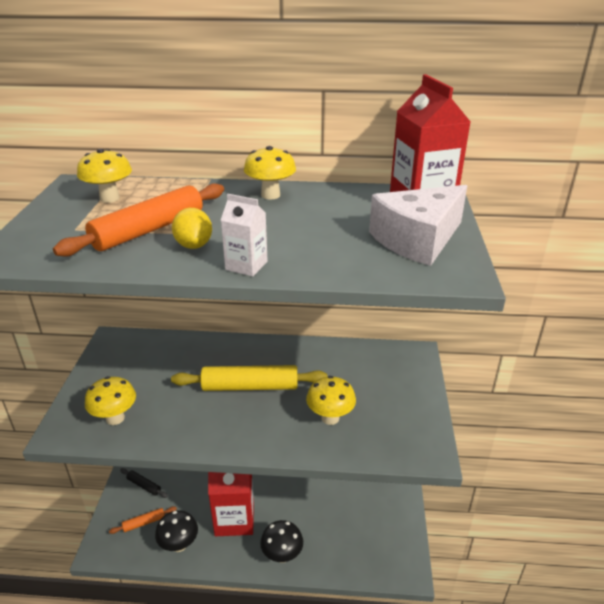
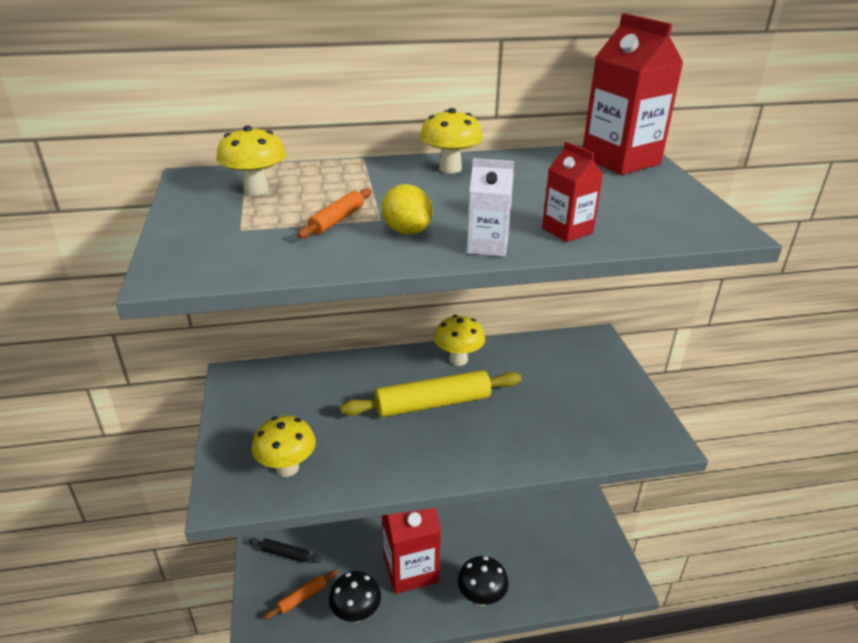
camera: 15 degrees left, 0 degrees up
(149, 230) = (337, 220): orange rolling pin -> orange rolling pin, size x0.49
(322, 260) = (567, 230): none -> red carton
(330, 418) = (540, 422): yellow mushroom -> yellow mushroom (458, 359)
(417, 240) = (649, 199): white cheese -> none

